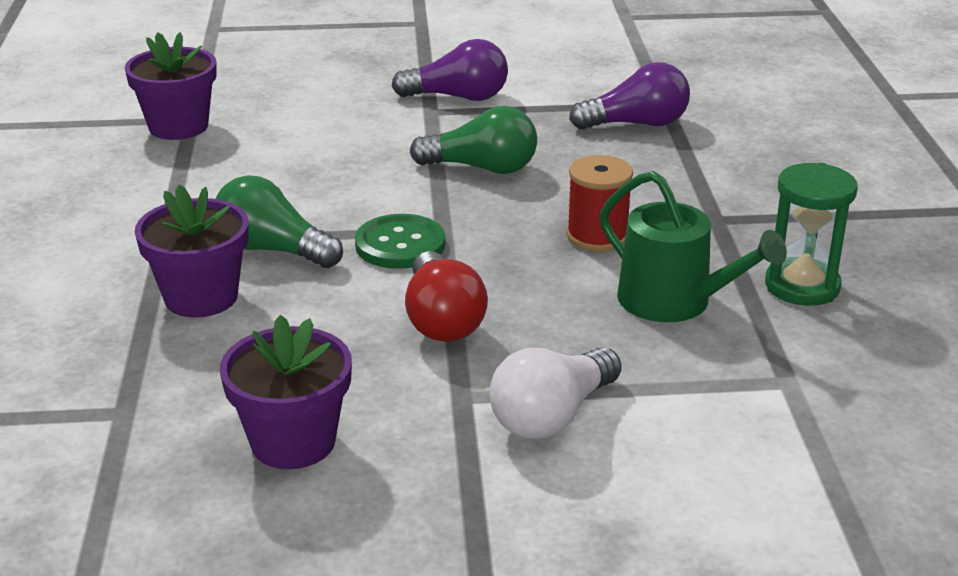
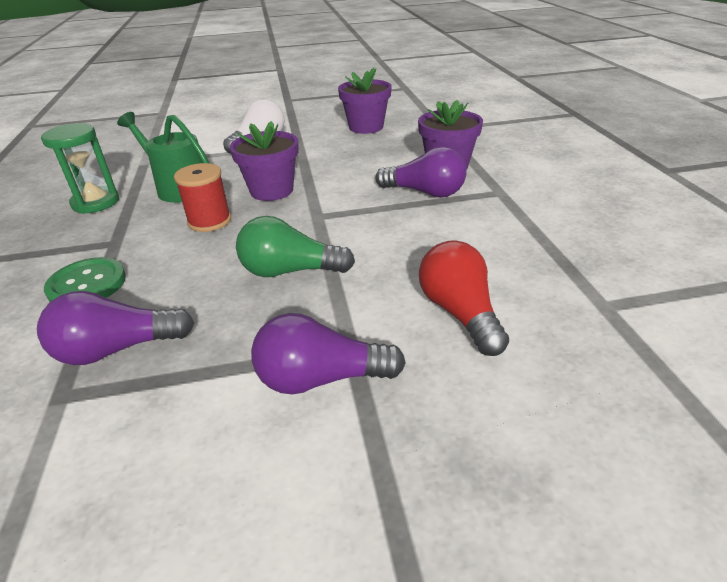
camera: 175 degrees right, 5 degrees up
(178, 126) = (604, 292): purple flower pot -> purple flower pot (271, 190)
(273, 250) = (425, 192): green light bulb -> purple light bulb
(400, 244) = (344, 203): green button -> green button (87, 284)
(442, 320) = (311, 169): red light bulb -> red light bulb (459, 313)

